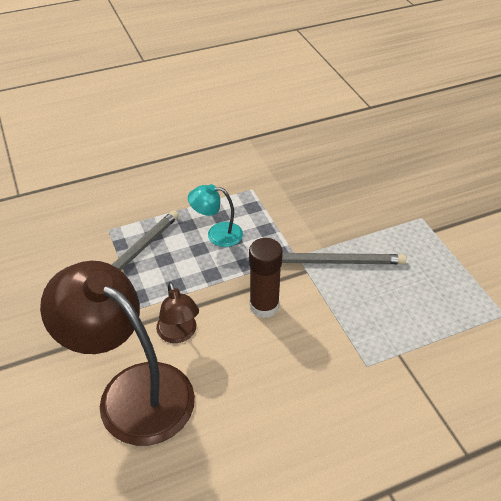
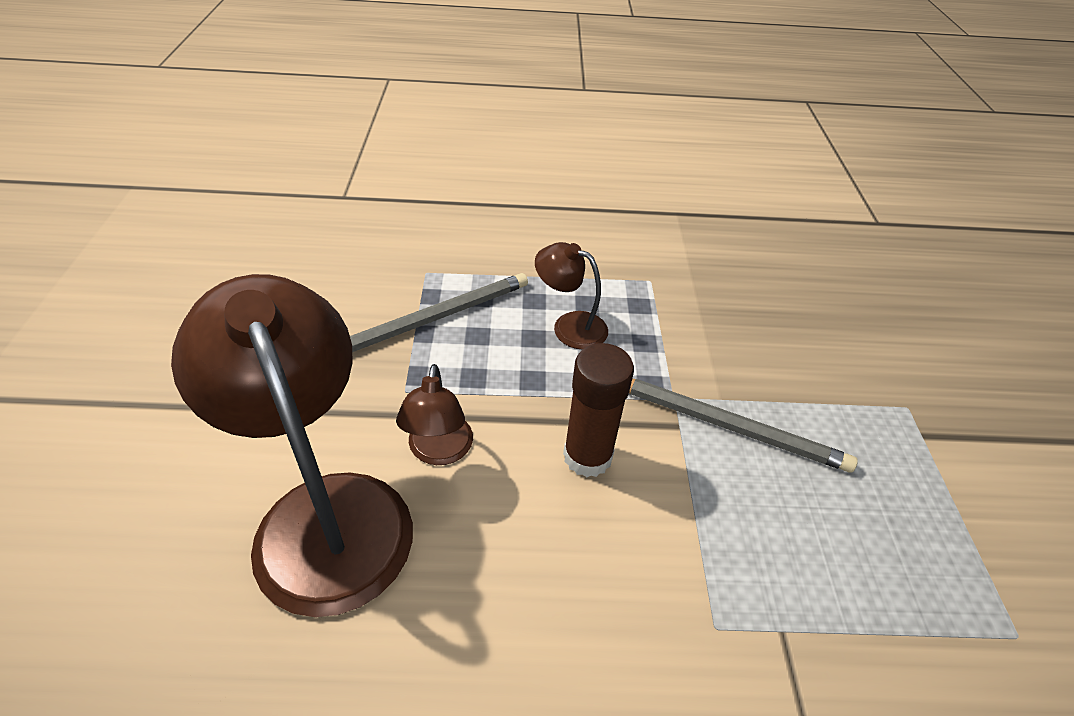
camera: 20 degrees right, 0 degrees up
(217, 234) = (569, 326): turquoise lamp -> brown lamp

